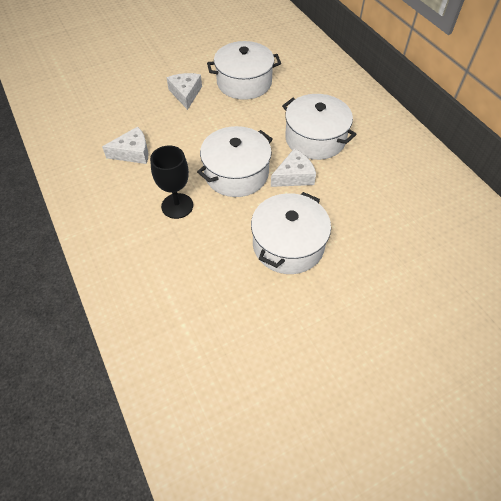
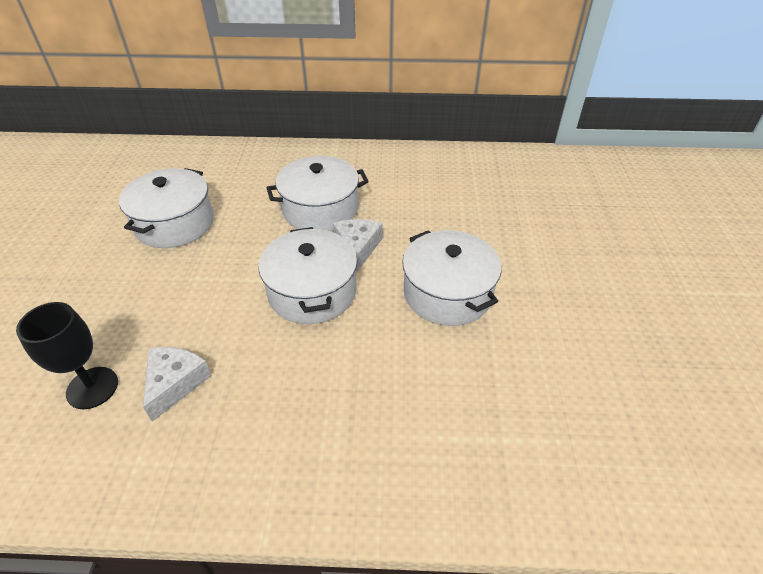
camera: 60 degrees left, 10 degrees down
(177, 206) = (315, 370): black goblet -> black goblet (92, 388)
(185, 94) = (129, 282): white cheese -> none

